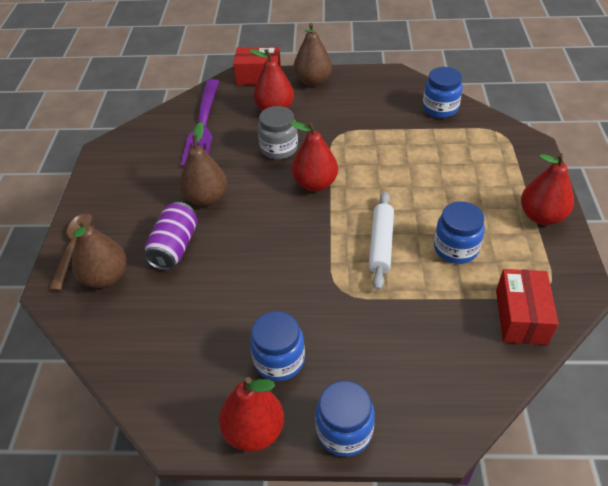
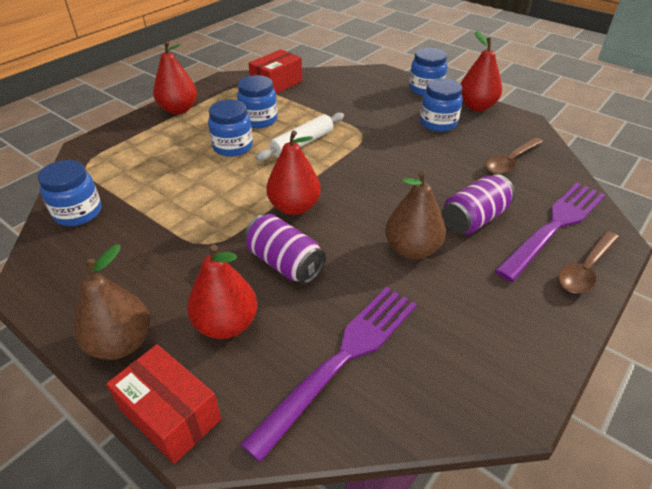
camera: 145 degrees left, 5 degrees down
(105, 277) = (554, 225): brown pear -> purple fork
(169, 339) = (510, 161): none -> brown spoon
(279, 148) = (285, 263): grey jar -> purple can
(430, 206) = (233, 147): none -> blue jar

